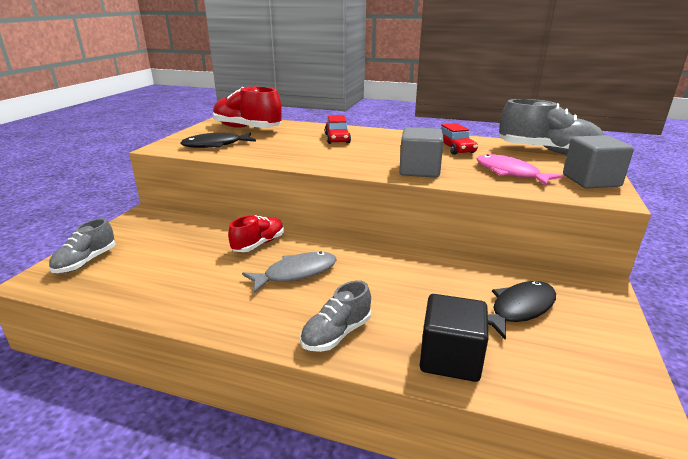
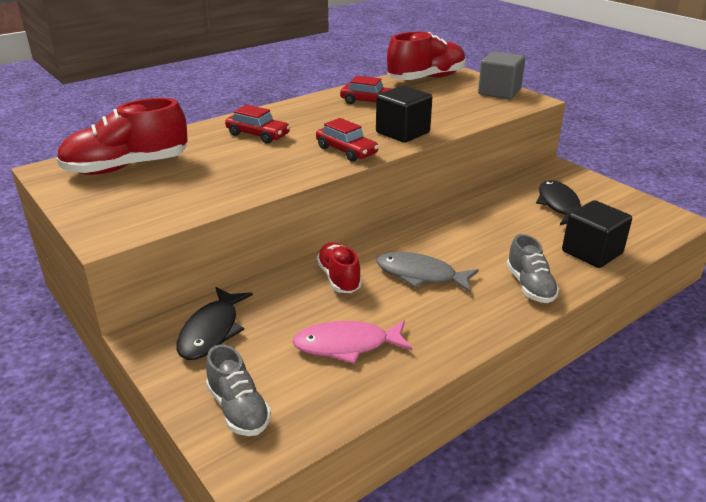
camera: 55 degrees left, 5 degrees up
(216, 145) = (163, 200): black fish -> black fish (211, 331)
(296, 273) = (420, 275): grey fish -> grey fish turned 75 degrees counterclockwise
(354, 164) = (346, 151): none -> red car
(419, 170) = (402, 133): grey cube -> black cube
(510, 173) = (452, 107): pink fish -> pink fish (347, 345)
(547, 151) = (426, 78): grey shoe -> red shoe

